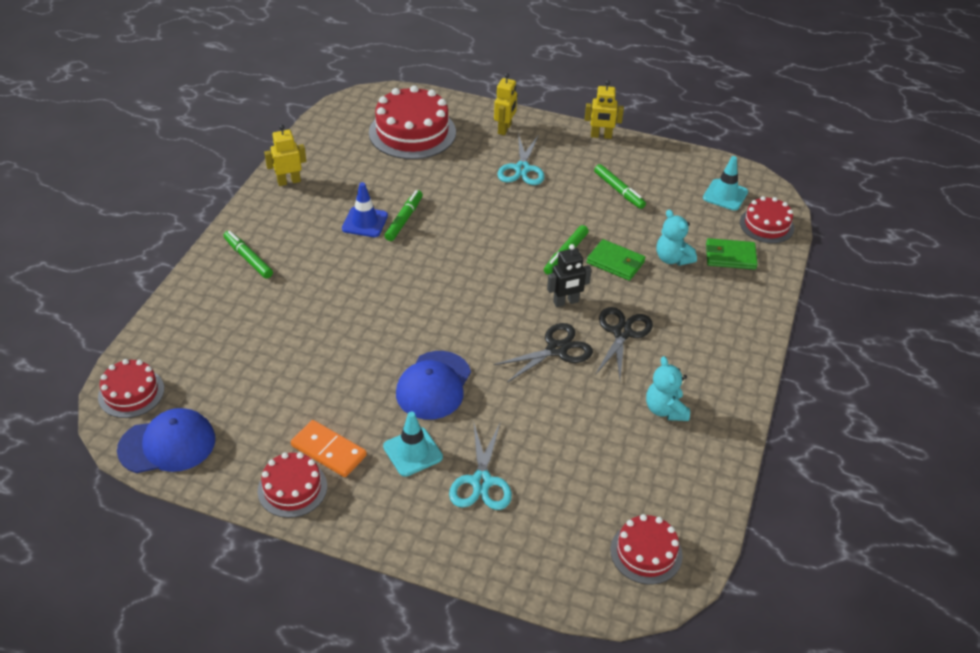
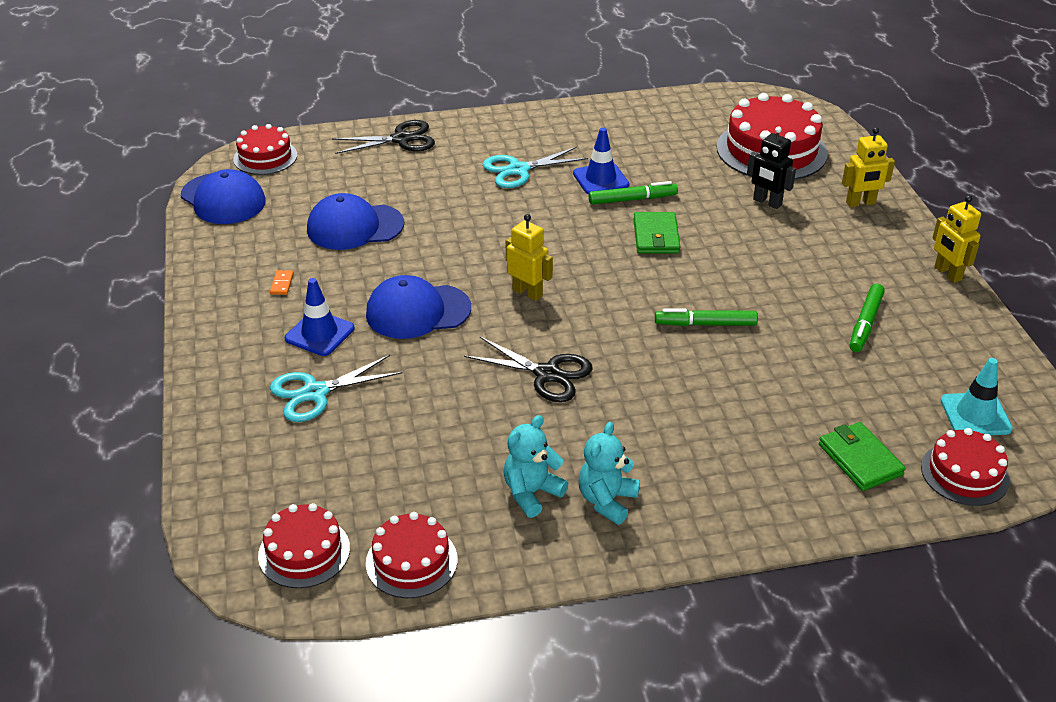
camera: 60 degrees right, 5 degrees down
(248, 258) = (479, 140): green marker -> none
(289, 181) = (606, 116): yellow robot -> yellow robot (527, 293)
(292, 488) = (222, 283): red cake -> red cake (411, 561)
(293, 377) = (354, 227): none -> blue cap
(328, 451) = (282, 284): orange domino -> orange domino, size x0.46
(413, 452) = (319, 333): turquoise traffic cone -> blue traffic cone
(522, 169) = (809, 240): turquoise scissors -> turquoise scissors (518, 170)
(566, 302) = (628, 353): black robot -> black robot (767, 202)
(615, 262) = (735, 366): green wallet -> green wallet (656, 236)
(622, 333) = (623, 414): black scissors -> black scissors (401, 139)
(672, 259) = (796, 410): turquoise teddy bear -> turquoise teddy bear (607, 501)

